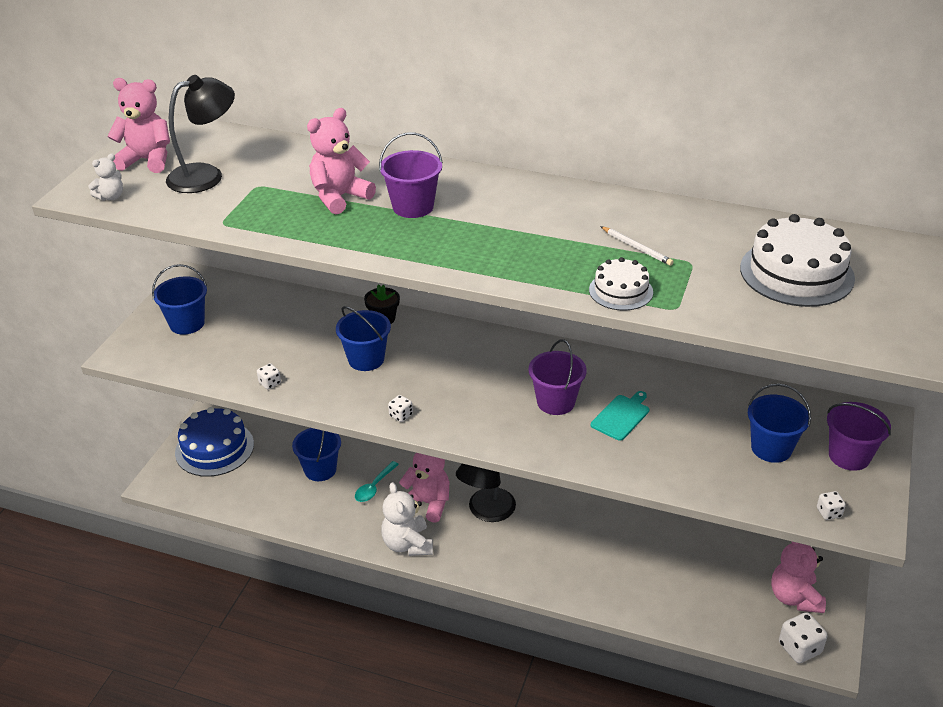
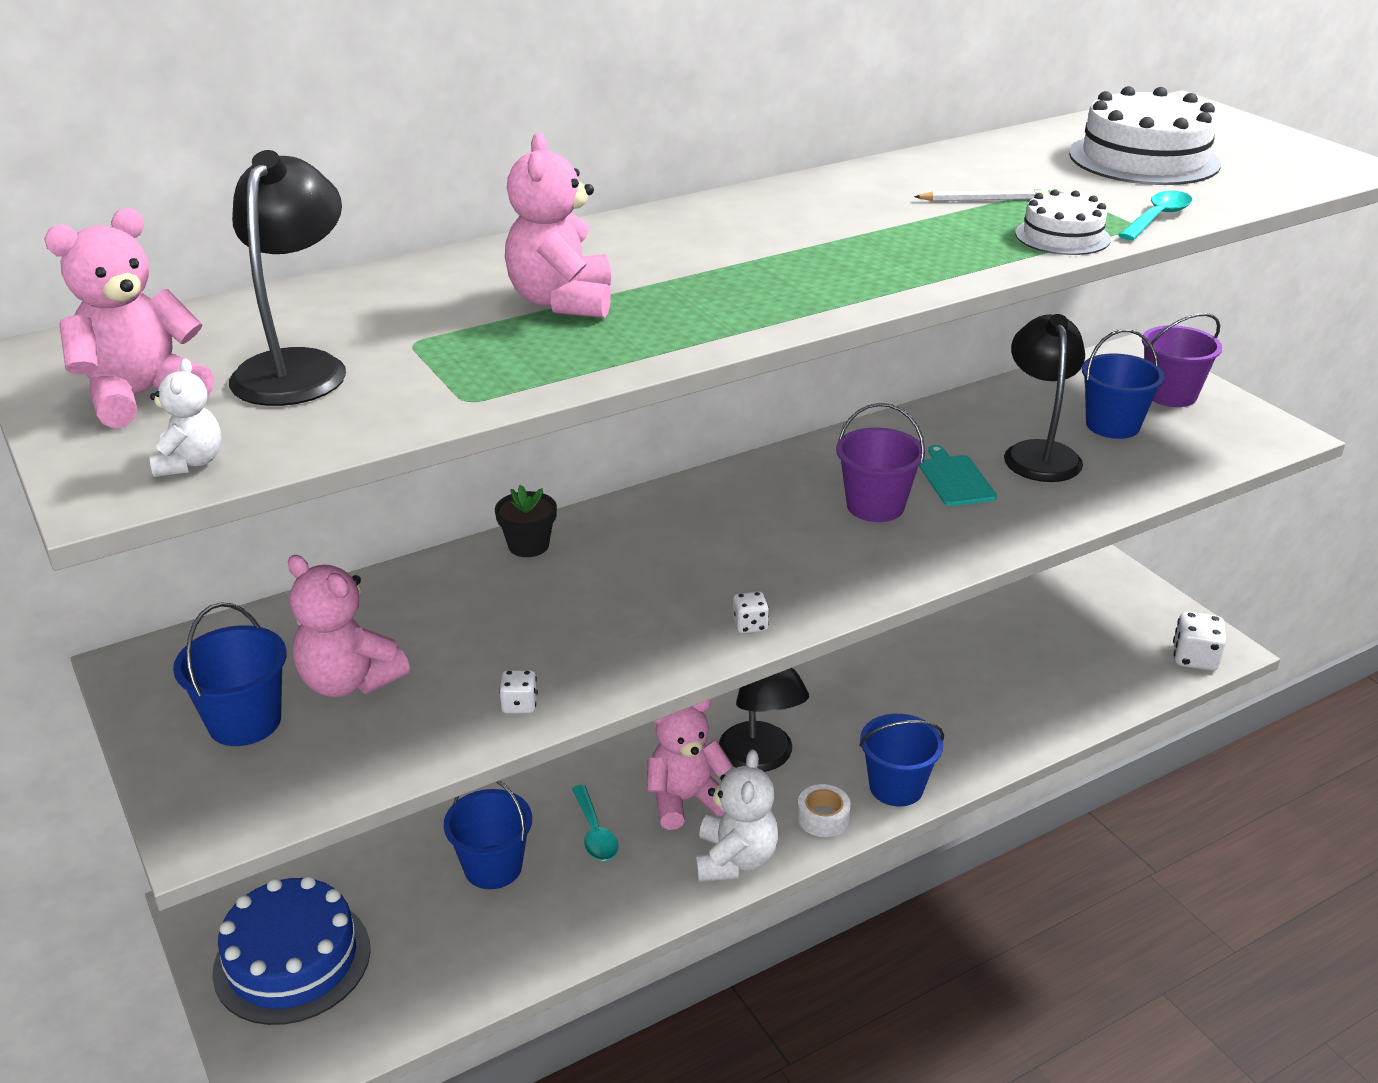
camera: 50 degrees left, 5 degrees down
(366, 359) = (593, 598): blue bucket -> blue bucket (896, 787)
(407, 544) = (735, 860): white teddy bear -> white teddy bear turned 105 degrees counterclockwise
(413, 207) = (677, 270): purple bucket -> none
(470, 559) = (823, 817): none -> white tape
(694, 434) = (1039, 453): none -> black lamp
(700, 311) = (1157, 218): none -> turquoise spoon
(794, 597) = (1125, 621): pink teddy bear -> pink teddy bear (349, 681)
(829, 513) = (1243, 445): white dice -> none

